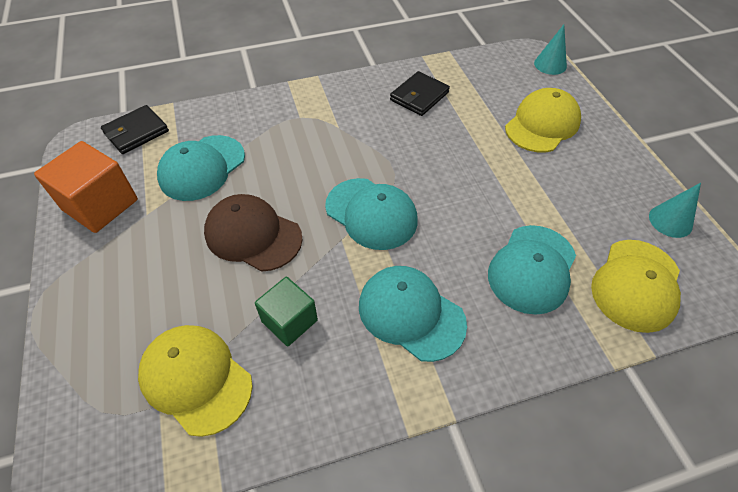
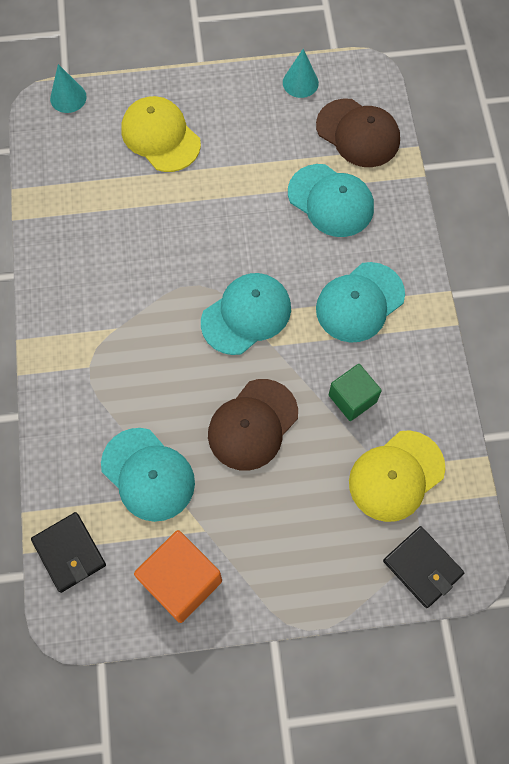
camera: 80 degrees left, 15 degrees up
(419, 96) = (86, 238): black wallet -> black wallet (422, 567)
(636, 285) = (358, 133): yellow cap -> brown cap

